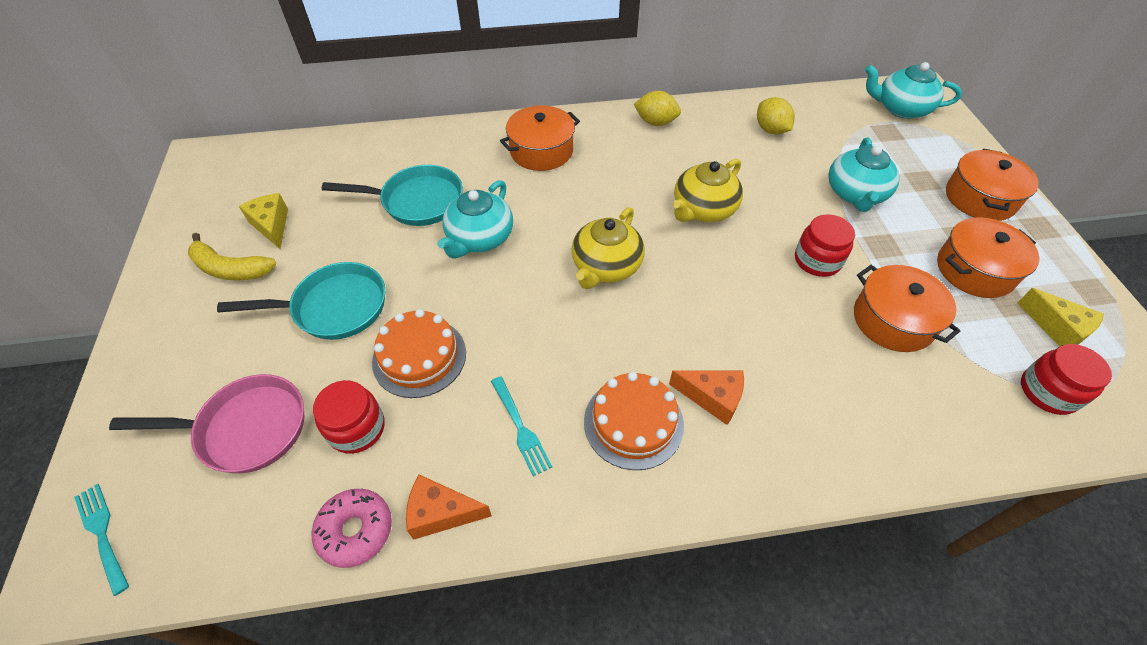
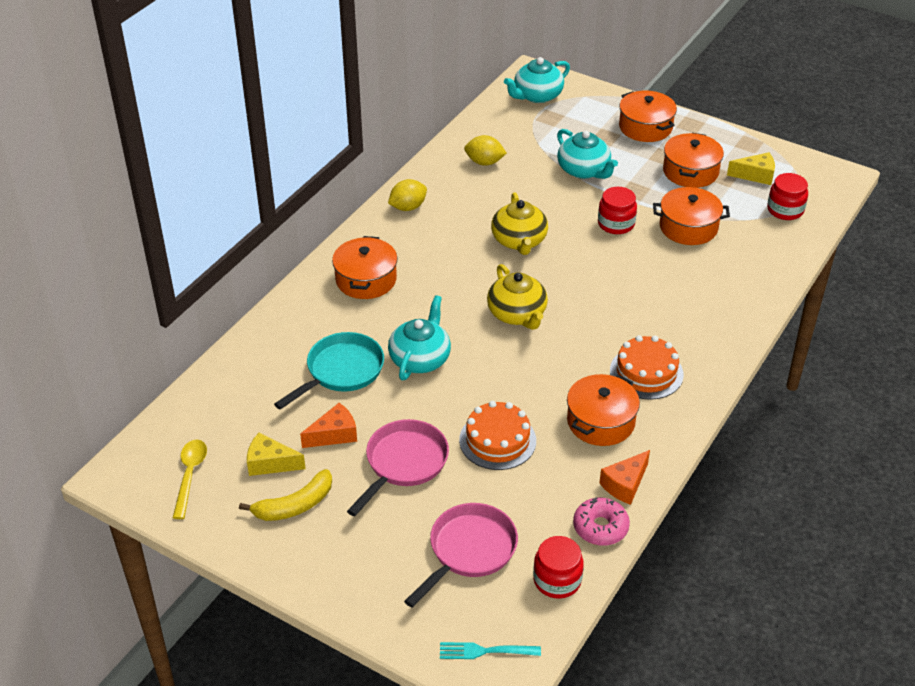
camera: 50 degrees left, 10 degrees down
(226, 191) = (190, 475): none -> yellow spoon
(333, 307) = (403, 463): turquoise pan -> pink pan
(357, 428) = (525, 496): red jar -> red jar (557, 580)
(479, 238) = (420, 358): turquoise teapot -> turquoise teapot turned 135 degrees counterclockwise
(520, 427) = (600, 421): turquoise fork -> orange pot
(712, 398) = (663, 331): orange cheese -> orange cheese (334, 434)

